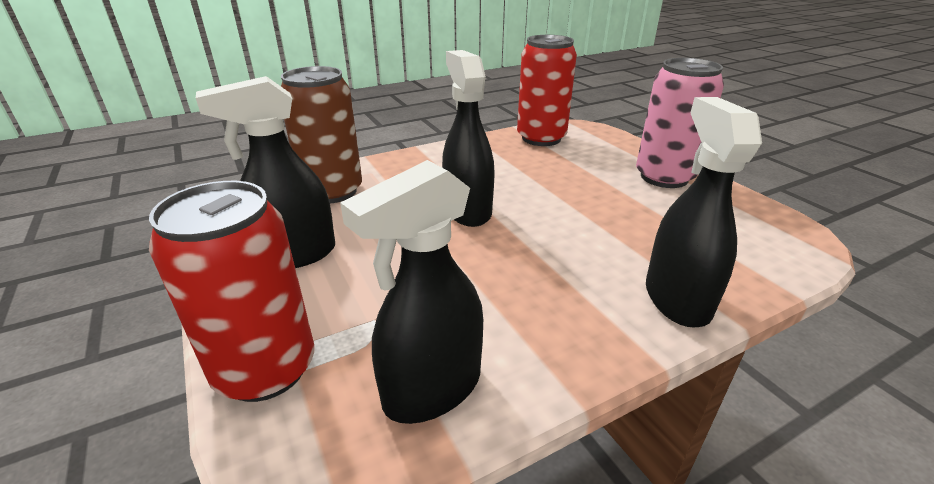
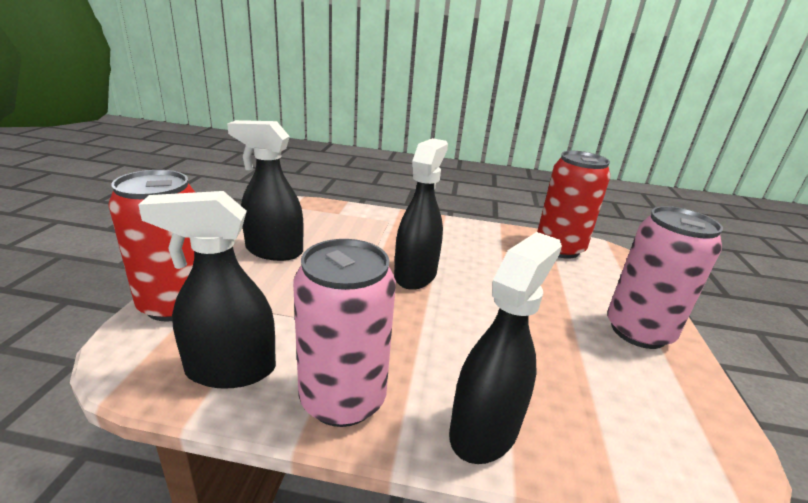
camera: 35 degrees right, 5 degrees down
(332, 191) = (347, 223): brown can -> none
(561, 344) = (343, 399): none -> pink can

